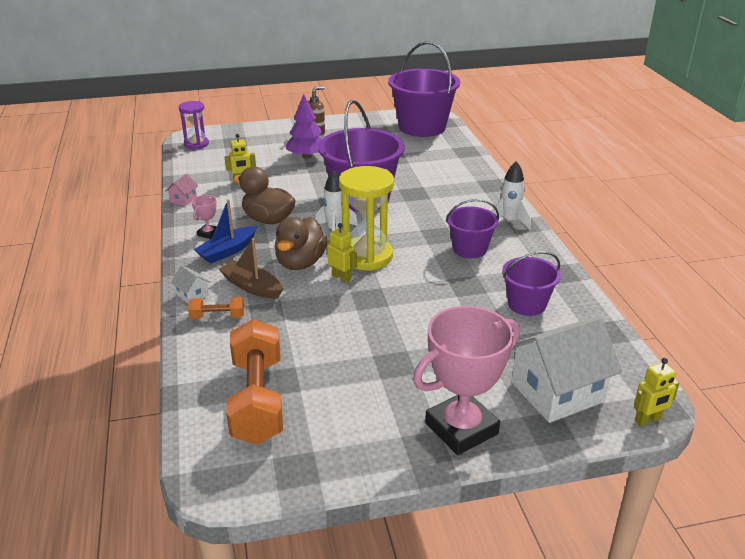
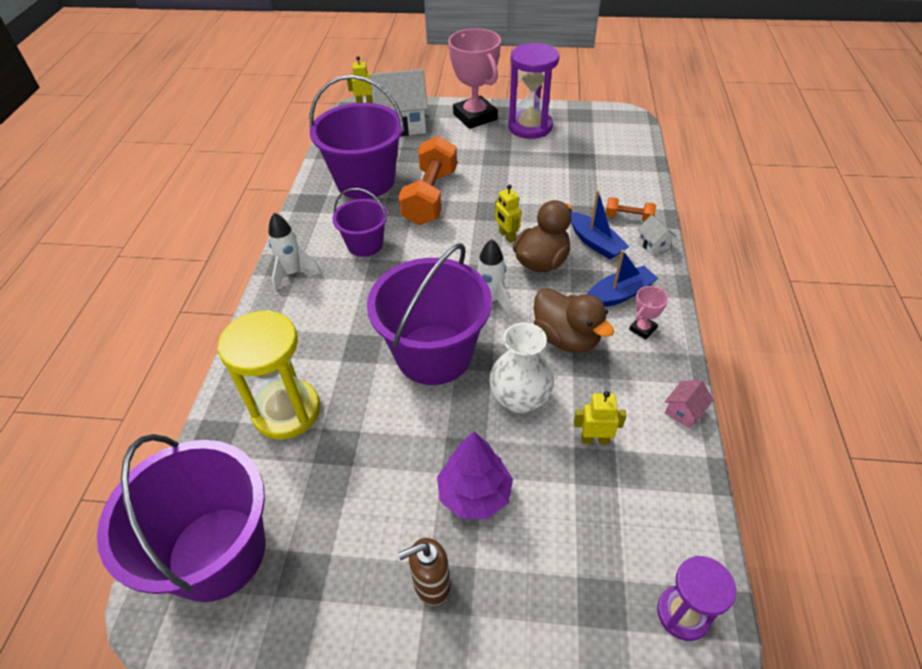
camera: 160 degrees left, 15 degrees up
(252, 287) = (595, 243): brown boat -> blue boat
(257, 399) = (599, 151): orange dumbbell -> orange dumbbell (430, 197)
(293, 189) = (519, 398): none -> white vase
(366, 256) = (472, 256): yellow hourglass -> yellow hourglass (287, 411)
(368, 425) = (530, 127): none -> purple hourglass
(461, 428) = (475, 117): pink trophy -> pink trophy turned 75 degrees clockwise
(526, 304) = (365, 181): purple bucket -> purple bucket, size x1.83

